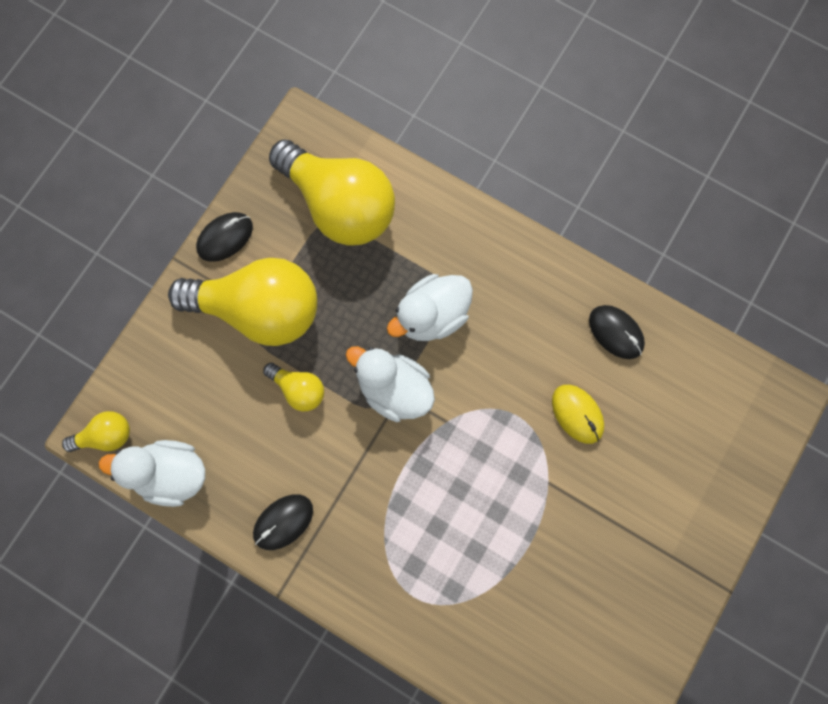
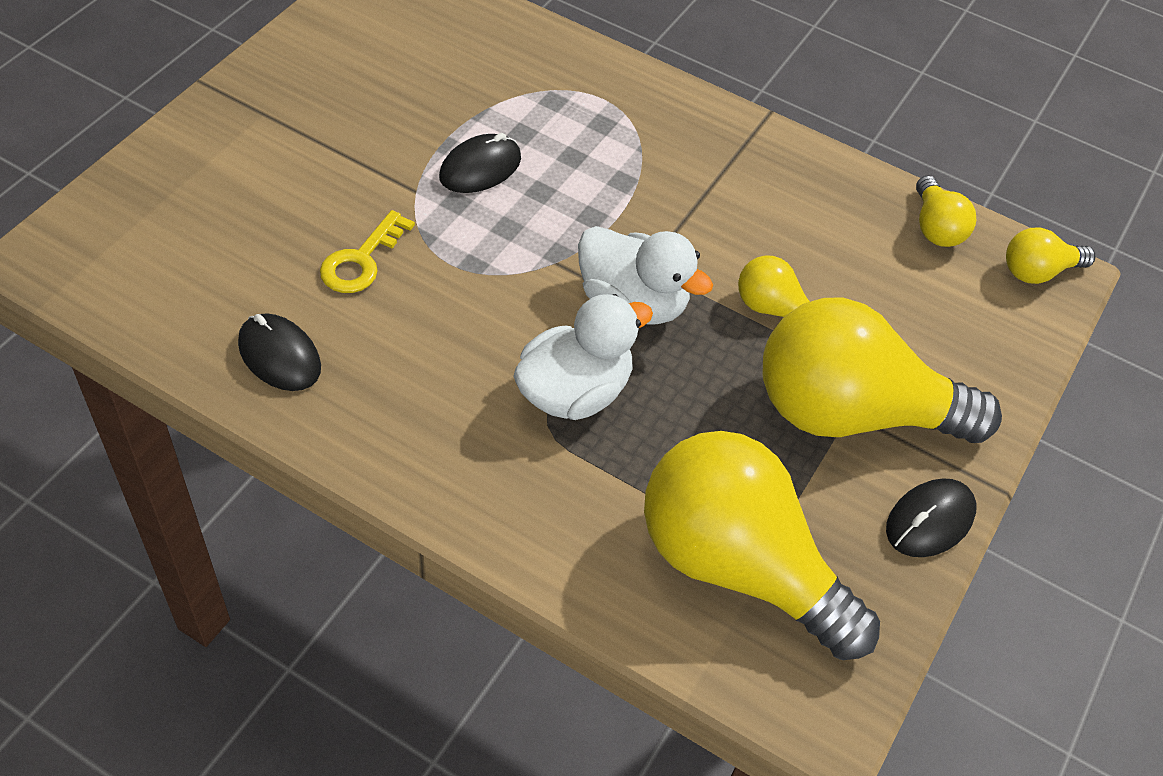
camera: 175 degrees right, 25 degrees down
(171, 473) = (936, 227): white duck -> yellow light bulb
(283, 522) = (776, 172): black mouse -> black mouse (480, 168)
(577, 414) = (361, 260): yellow mouse -> yellow key

